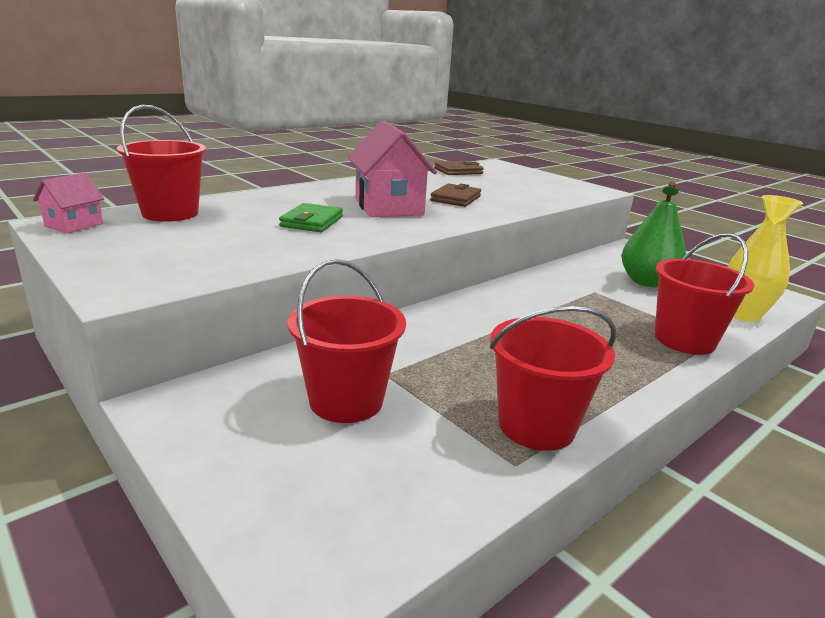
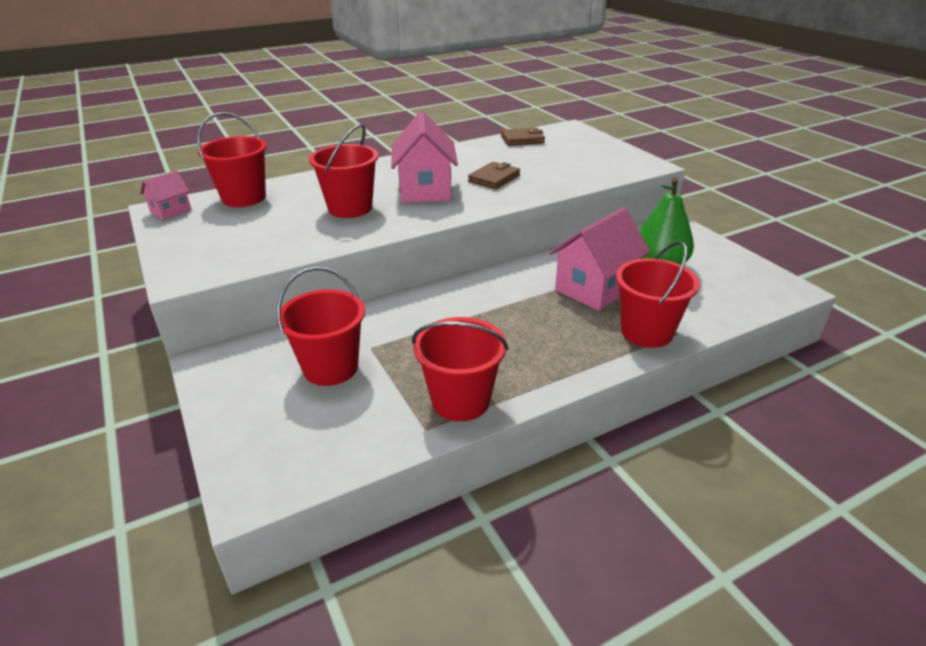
camera: 15 degrees right, 10 degrees up
(312, 222) = (350, 208): green wallet -> red bucket
(600, 303) = (594, 288): none -> pink house
(743, 315) = (729, 308): yellow vase -> none

